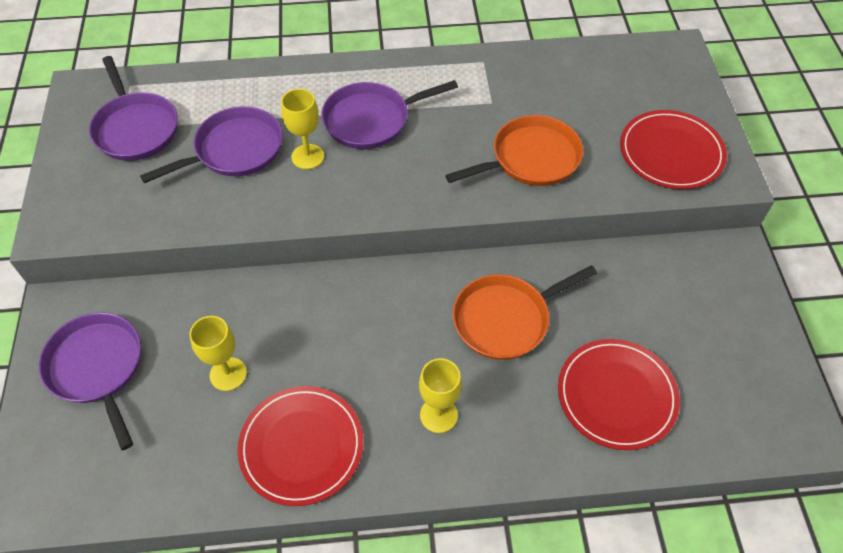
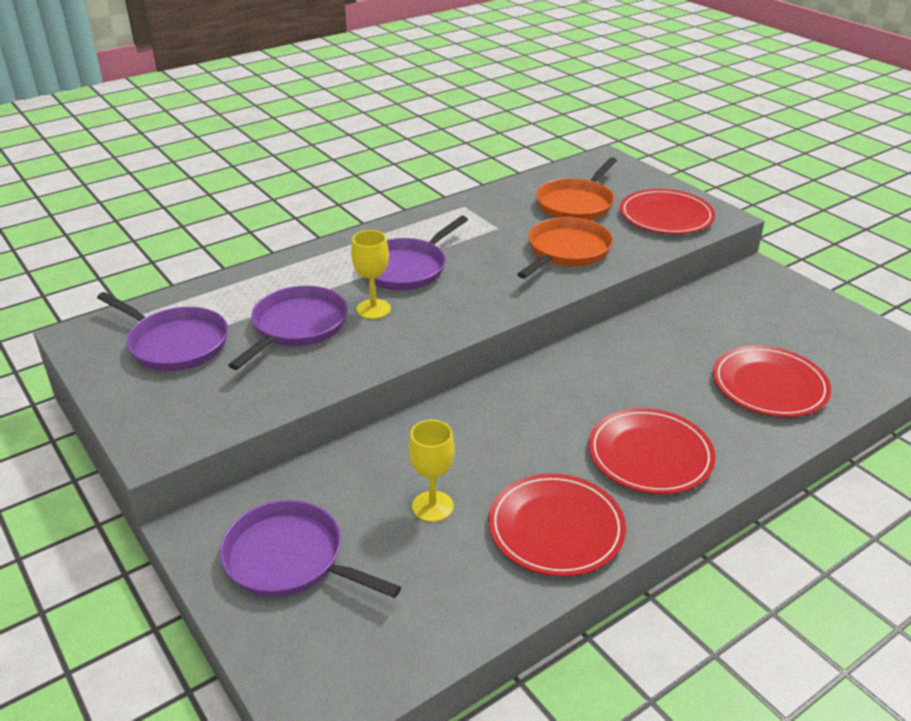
camera: 30 degrees left, 20 degrees down
(438, 415) = (650, 455): yellow goblet -> red plate
(505, 319) = (637, 372): orange pan -> orange pan (576, 204)

